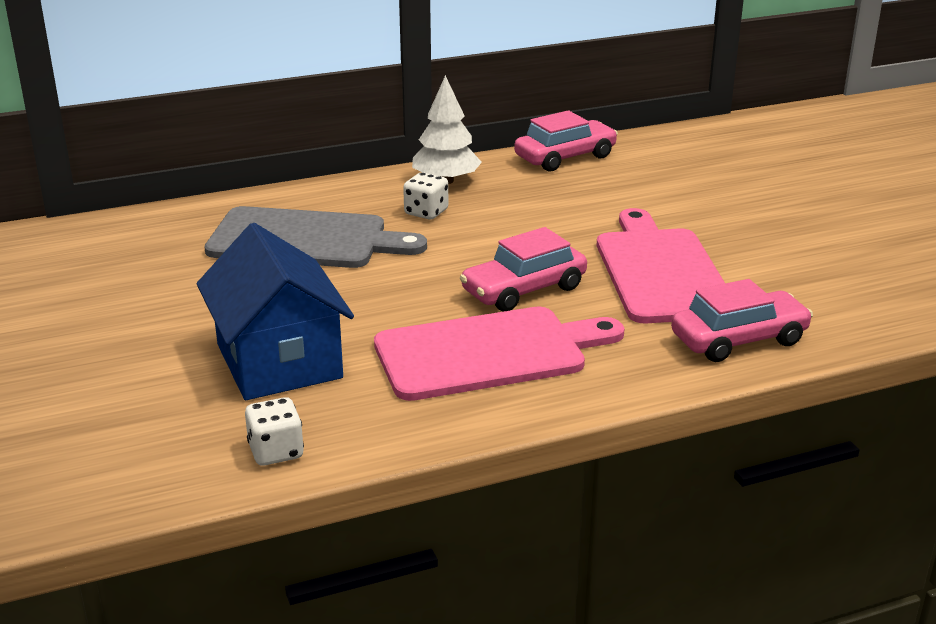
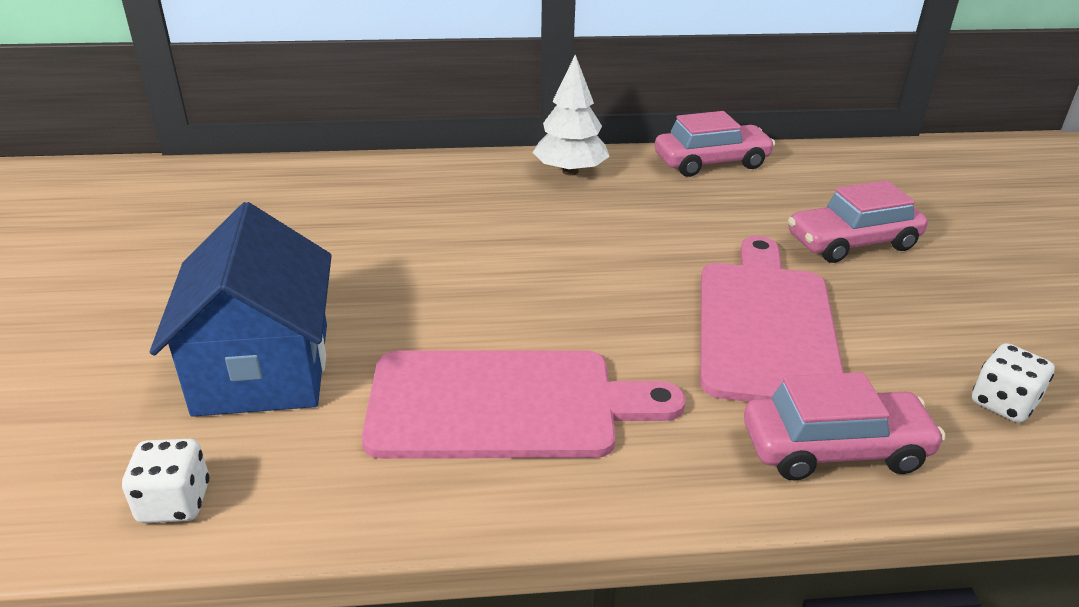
camera: 15 degrees right, 5 degrees up
(305, 240) = (386, 218): grey cutting board -> none
(426, 212) = (530, 205): white dice -> white dice (1003, 403)
(524, 290) = (590, 322): pink car -> pink car (852, 243)

